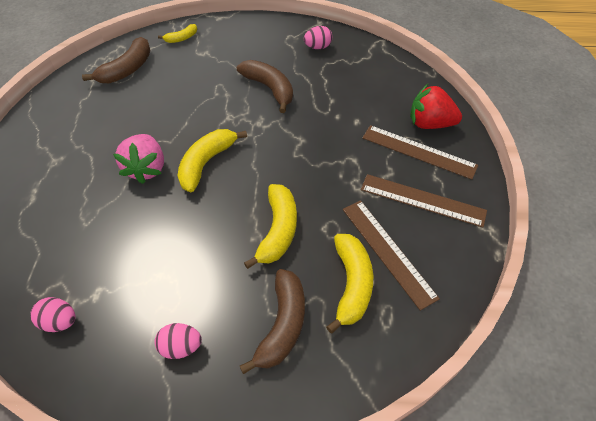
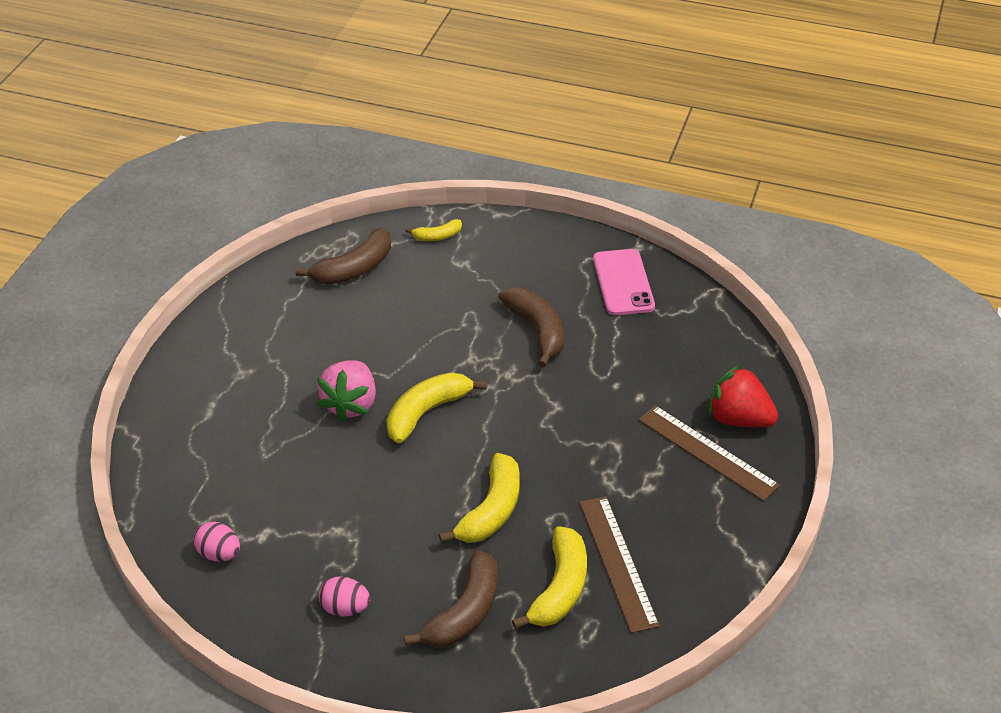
camera: 15 degrees right, 10 degrees down
(317, 47) = (623, 283): pink egg -> pink phone
(422, 200) = (686, 513): brown ruler -> none

